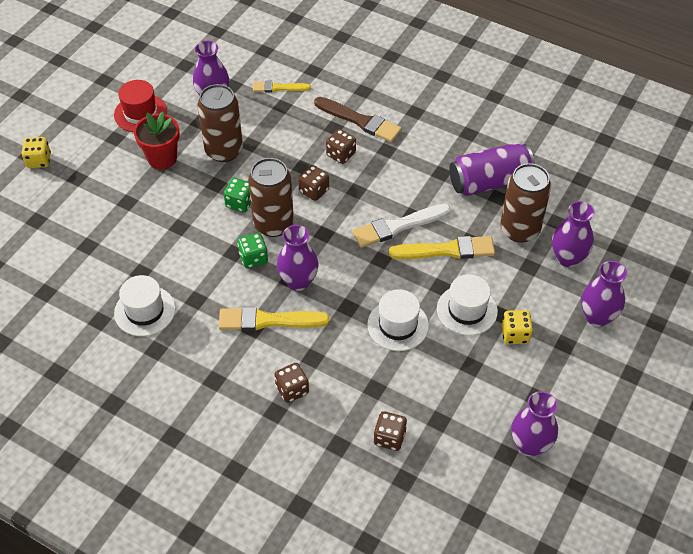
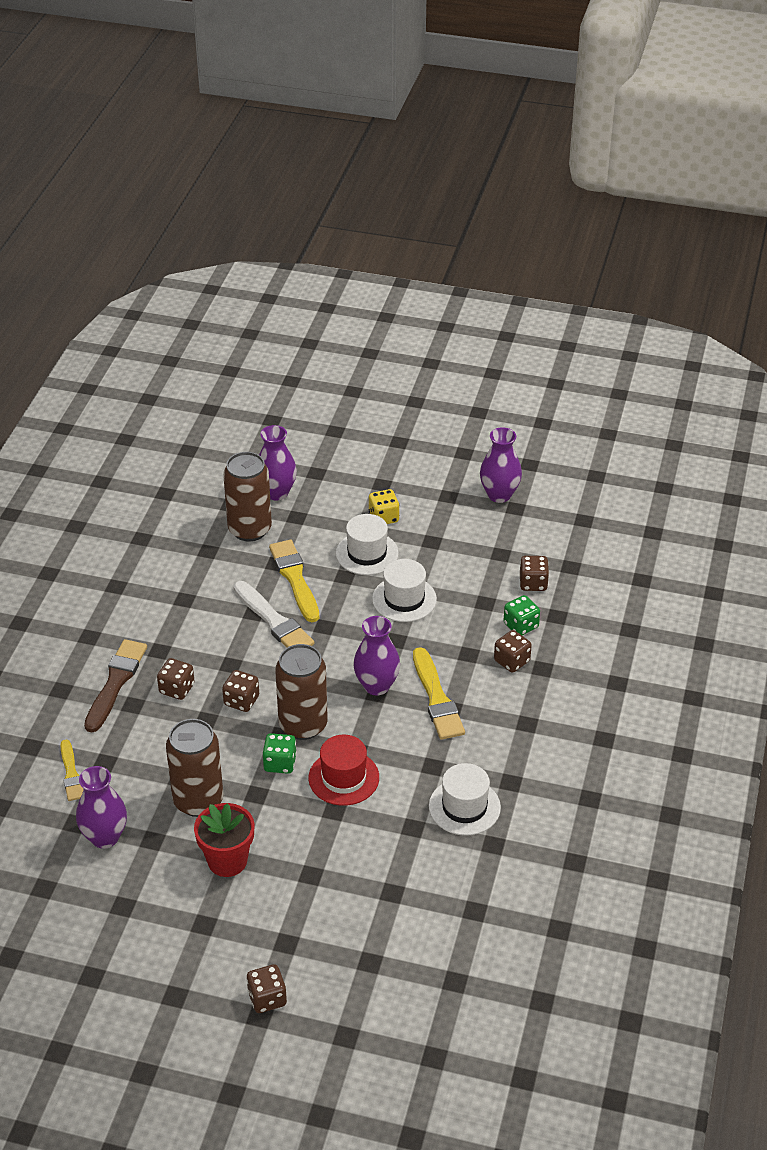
camera: 105 degrees left, 10 degrees down
(39, 160) = (267, 998): yellow dice -> brown dice
(140, 113) = (150, 910): red hat -> red hat (343, 778)
(253, 258) = (358, 731): green dice -> green dice (521, 626)
(489, 182) = (187, 560): purple can -> none
(597, 317) = (342, 467): purple vase -> none

